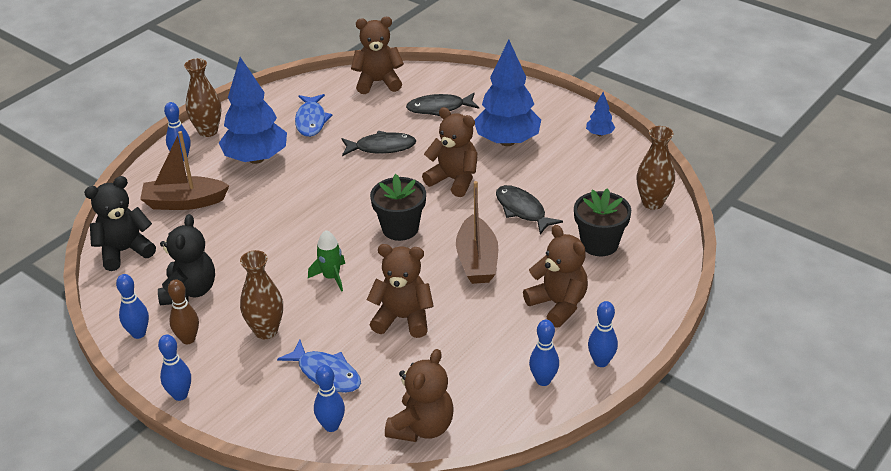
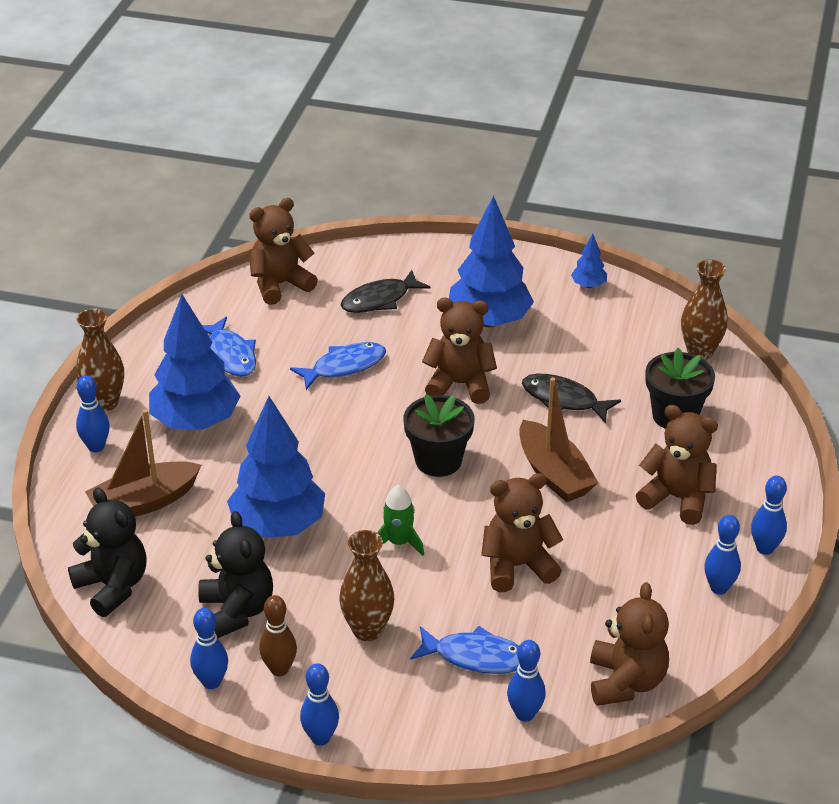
camera: 25 degrees left, 0 degrees up
(124, 251) = (113, 586): black teddy bear -> black teddy bear turned 105 degrees clockwise
(258, 242) = (278, 526): none -> blue tree
(381, 147) = (344, 367): black fish -> blue fish

